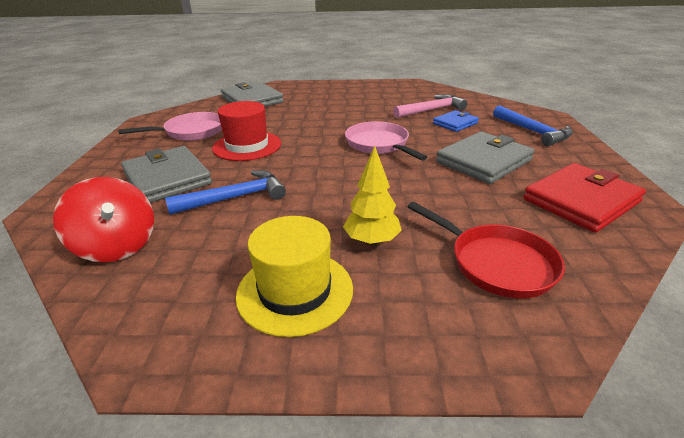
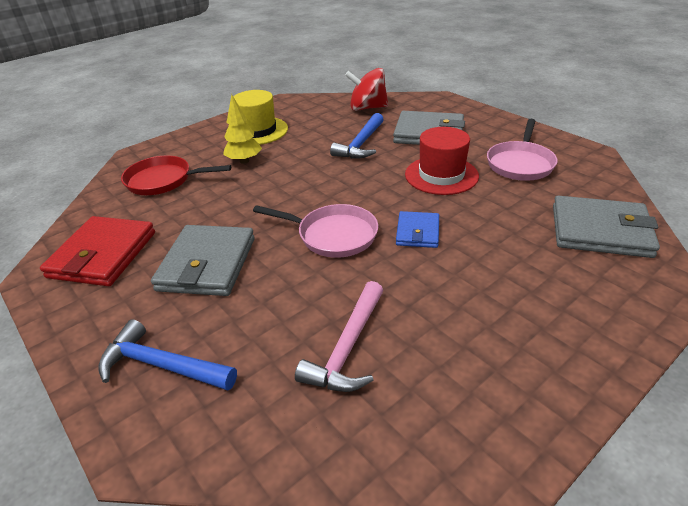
camera: 140 degrees right, 5 degrees up
(455, 123) = (284, 326): blue wallet -> blue wallet (417, 232)

